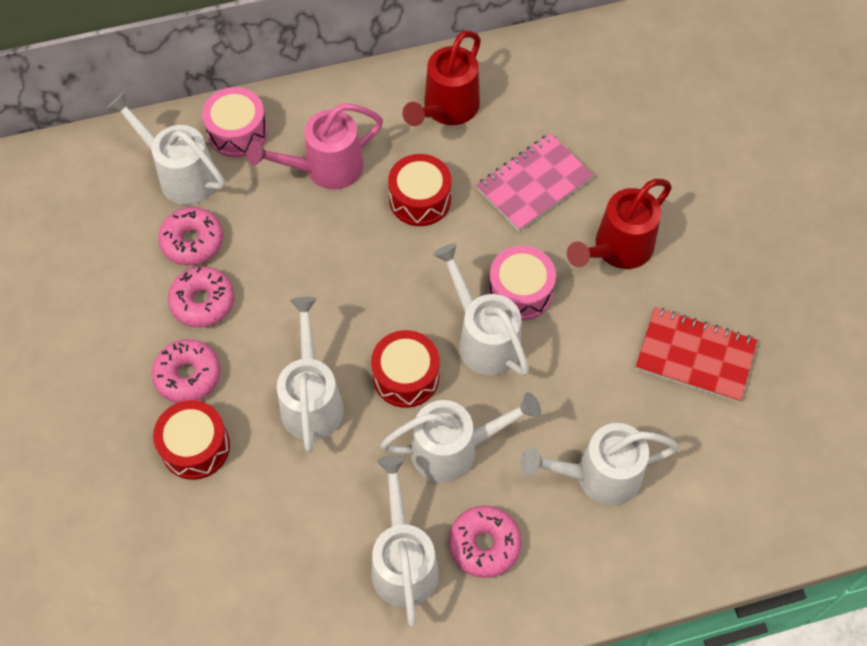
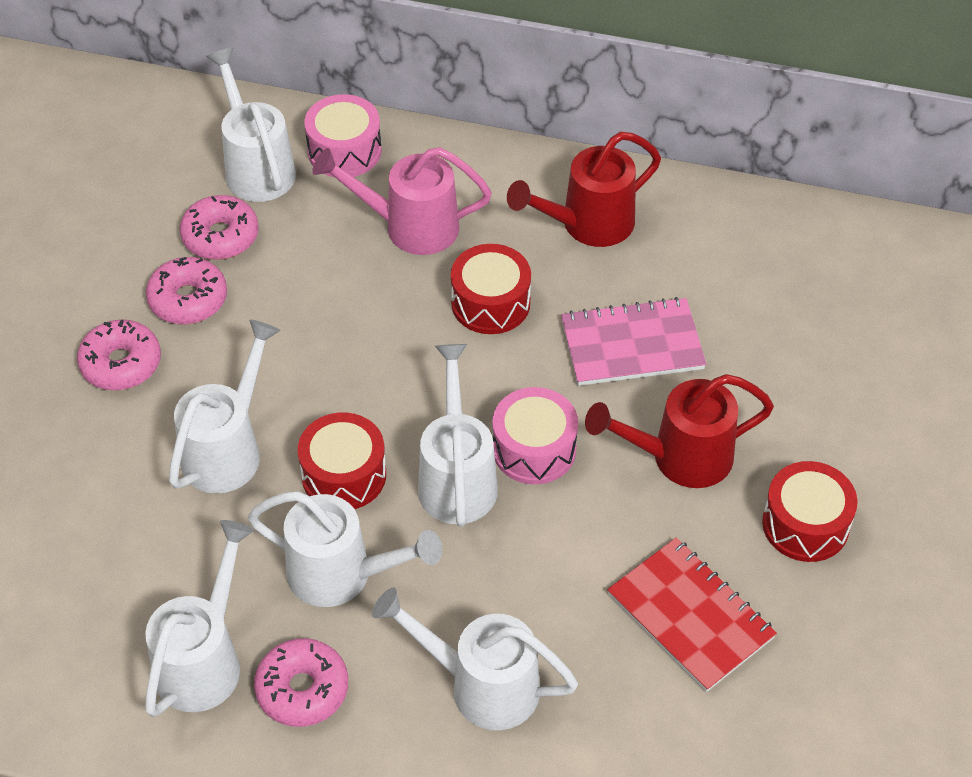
camera: 30 degrees right, 10 degrees down
(195, 447) = (78, 436): red drum -> red drum (805, 524)

